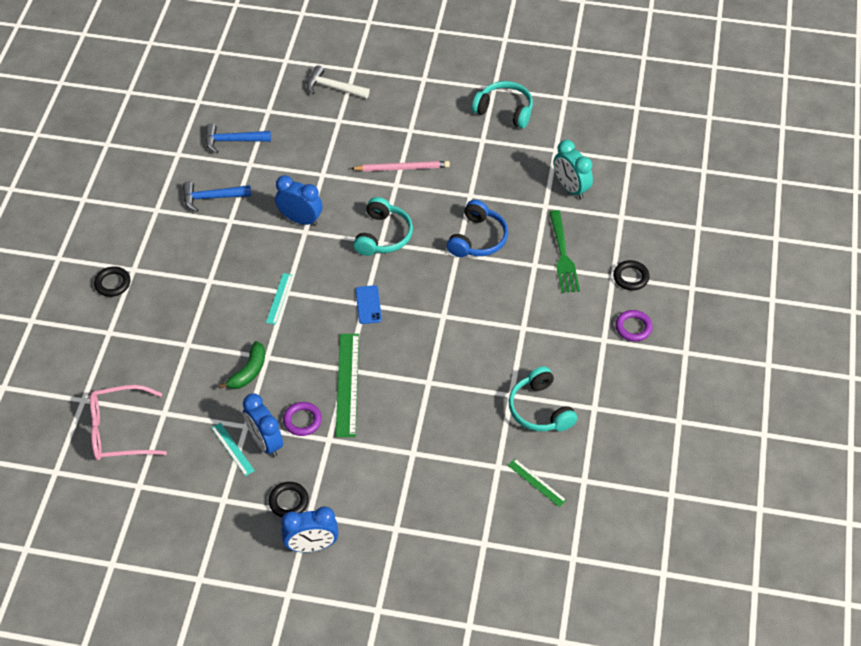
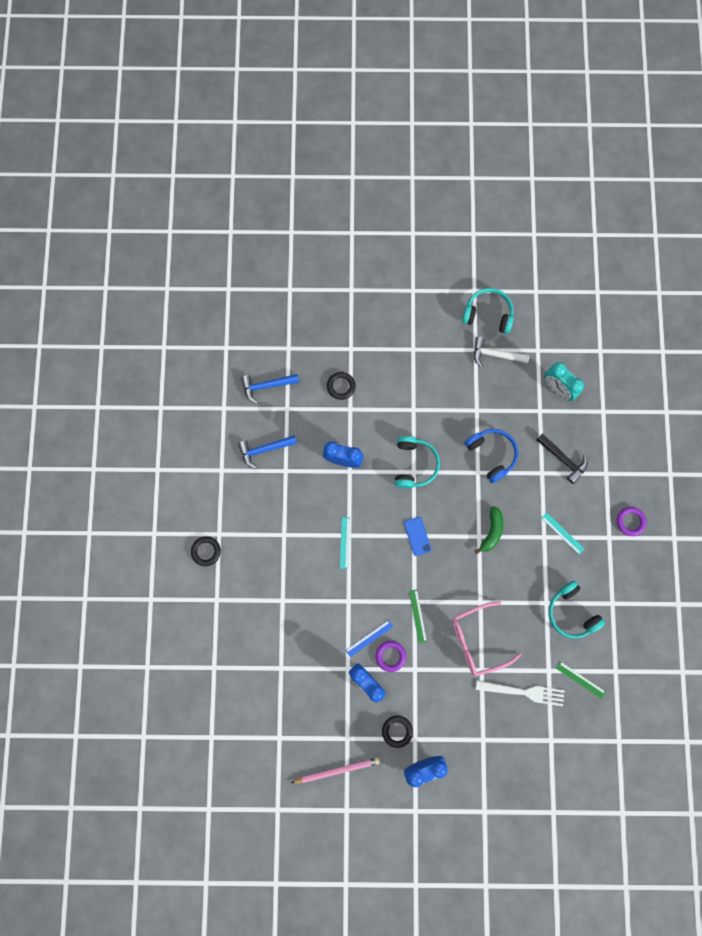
camera: 10 degrees left, 25 degrees up
(119, 431) = (250, 691): pink glasses -> pink glasses (477, 640)
(232, 449) = (343, 691): turquoise ruler -> turquoise ruler (562, 533)
(249, 371) = (337, 617): green banana -> green banana (491, 531)
(281, 398) = (369, 638): none -> blue ruler
(333, 88) = (338, 313): white hammer -> white hammer (495, 355)
(347, 384) = (417, 616): green ruler -> green ruler, size x0.54
(402, 168) = (415, 391): pink pencil -> pink pencil (337, 770)
(460, 484) = (523, 692): none -> white fork
(478, 239) = (491, 454): blue headphones -> blue headphones turned 45 degrees counterclockwise
(563, 255) = (563, 459): green fork -> black hammer
(630, 277) = (620, 472): black ring -> black ring (341, 386)

